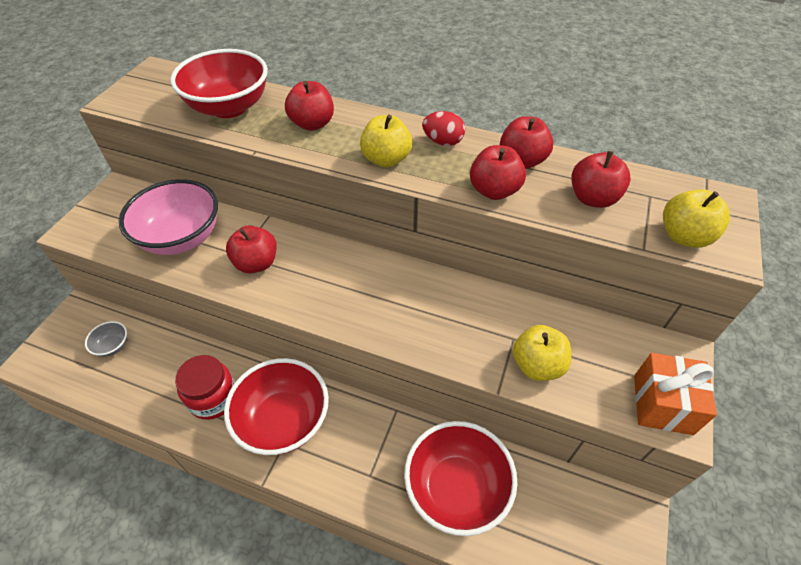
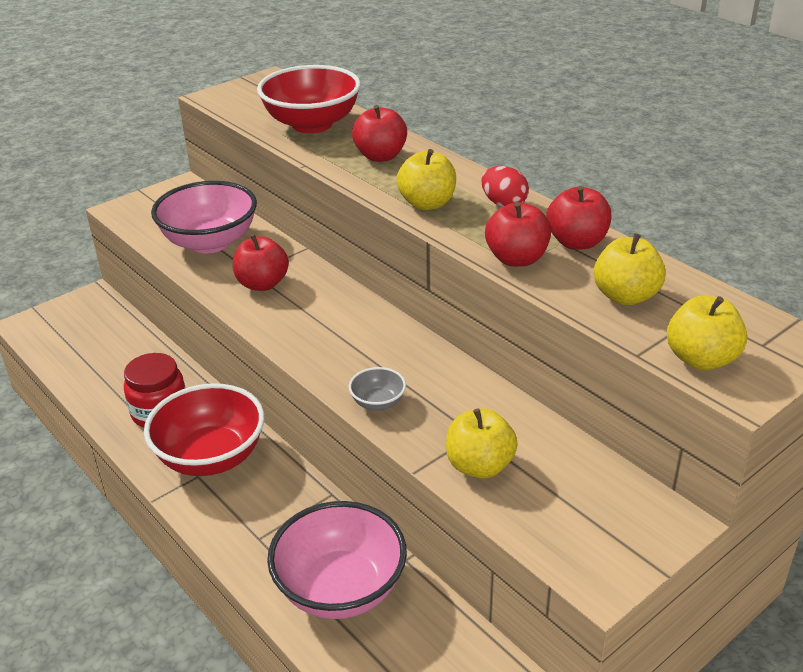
camera: 30 degrees right, 15 degrees down
(113, 346) = (102, 336): grey bowl -> grey bowl (378, 403)
(456, 488) = (340, 588): red bowl -> pink bowl
(593, 198) = (625, 296): red apple -> yellow apple
(662, 404) = (598, 554): orange gift -> none

